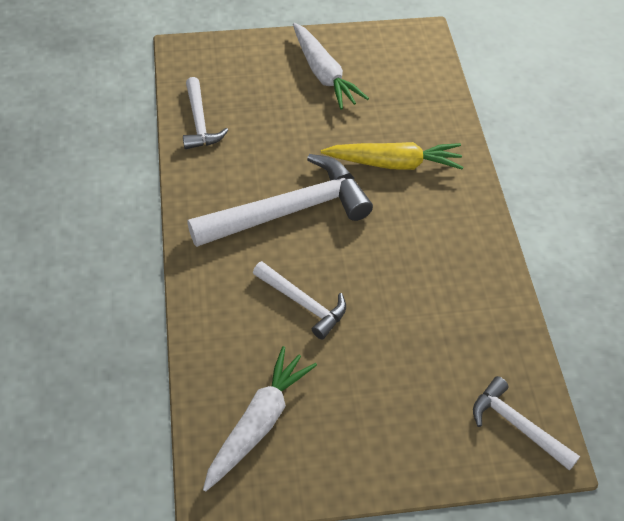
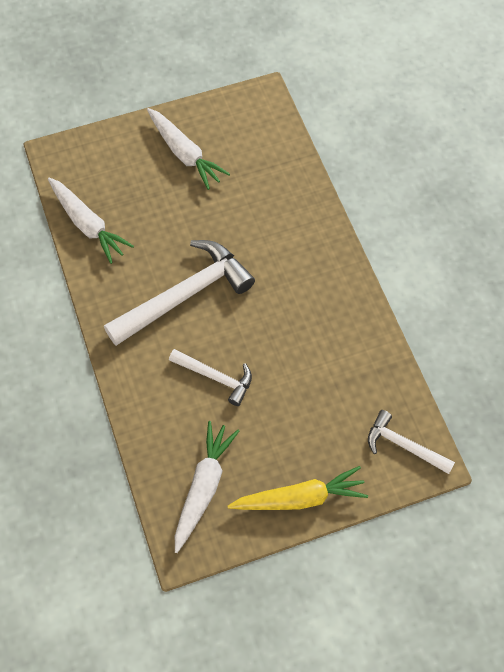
camera: 10 degrees left, 10 degrees up
(199, 122) = (88, 225): white hammer -> white carrot
(394, 163) = (263, 231): yellow carrot -> yellow carrot (300, 498)

